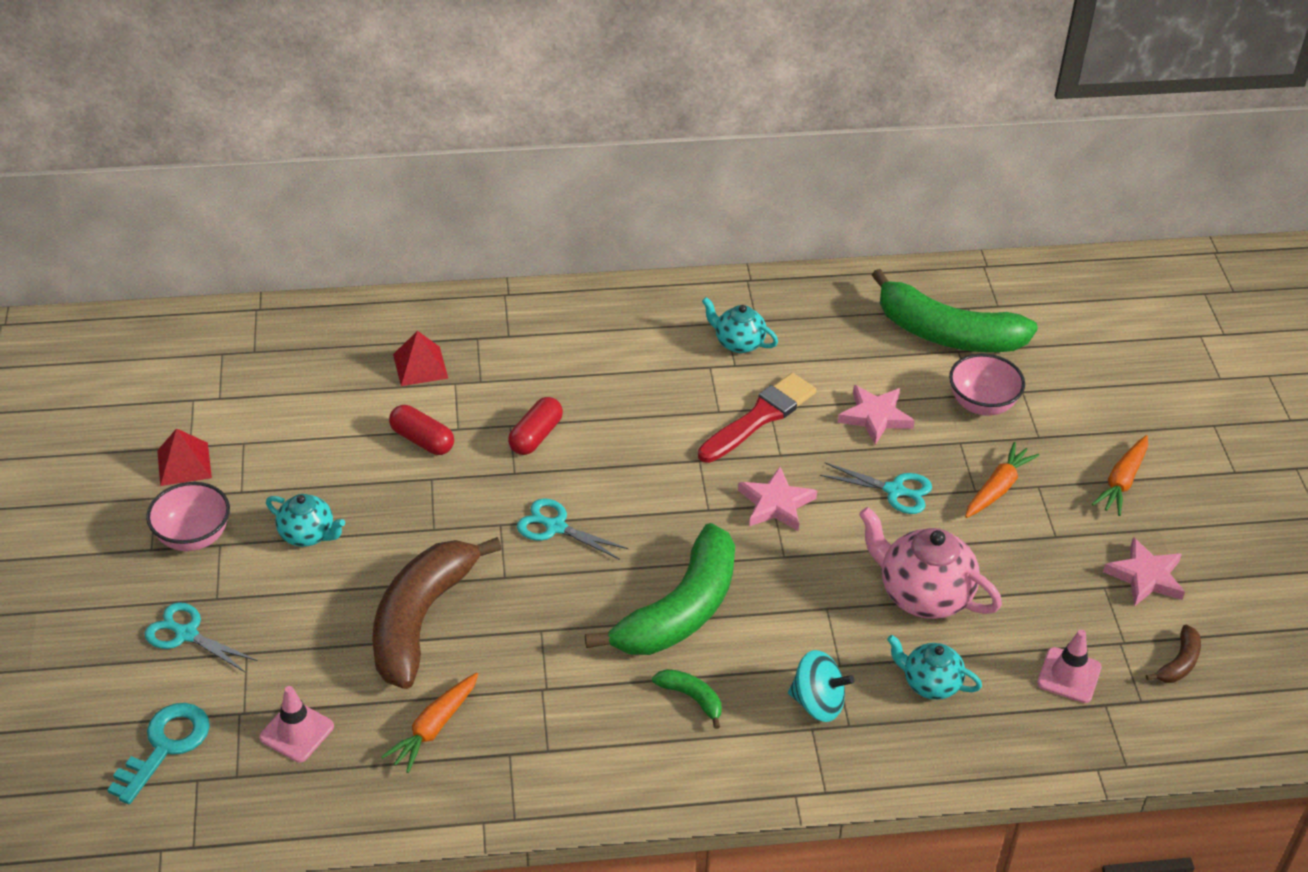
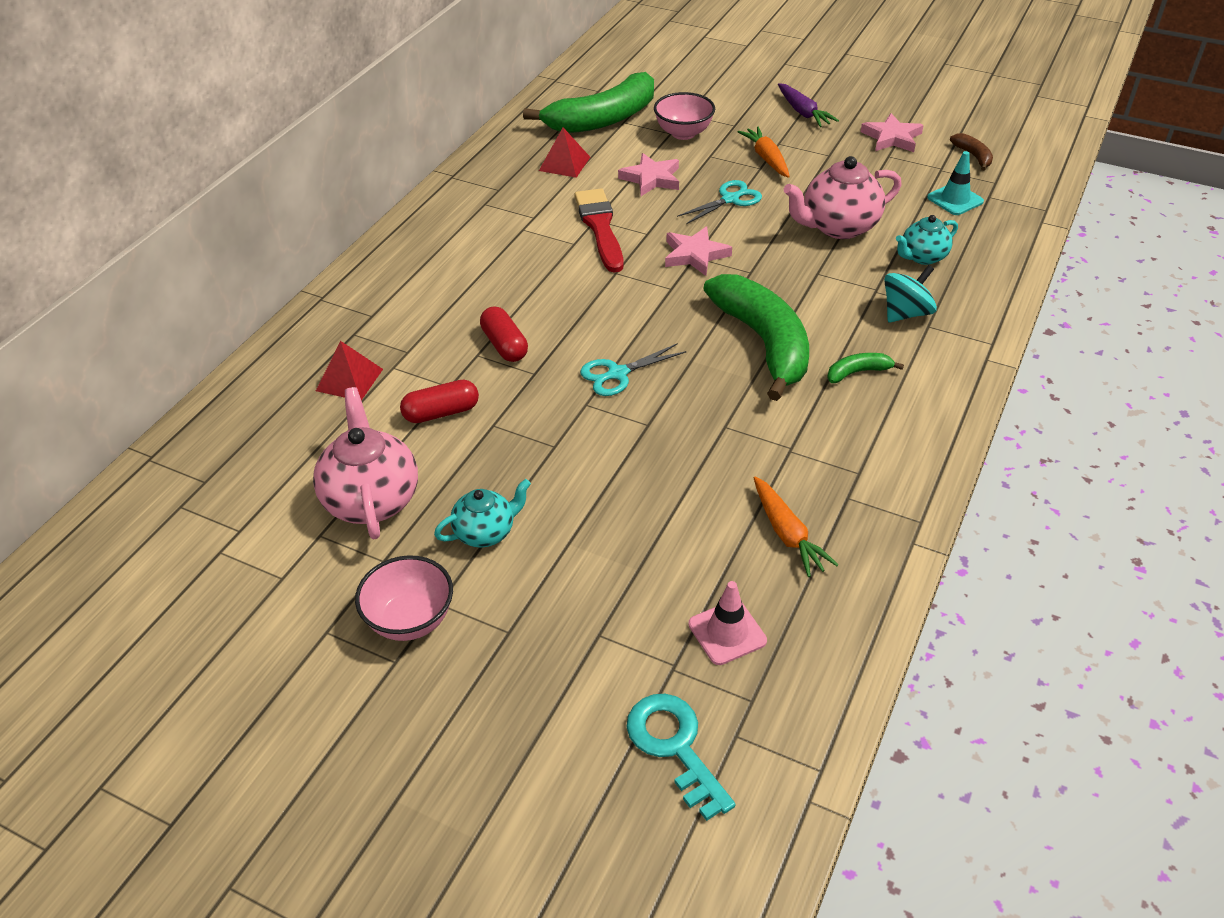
camera: 55 degrees left, 0 degrees up
(184, 464) = (302, 591): red pyramid -> red pyramid (564, 164)
(186, 634) = (537, 674): turquoise scissors -> none
(298, 451) = (371, 499): none -> pink teapot
(420, 619) = (655, 495): brown banana -> none
(738, 343) = (512, 206): turquoise teapot -> none
(1069, 675) = (955, 199): pink traffic cone -> turquoise traffic cone
(1122, 481) = (803, 112): orange carrot -> purple carrot

